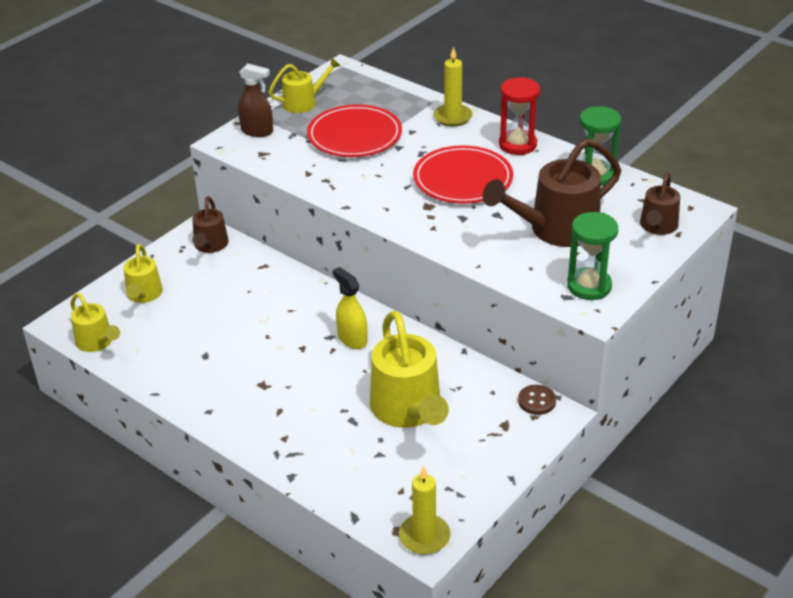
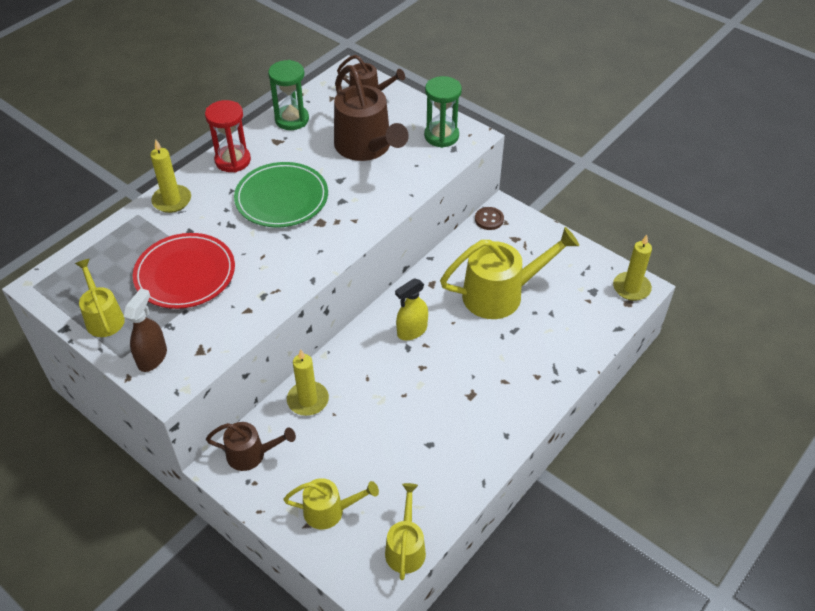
camera: 90 degrees left, 10 degrees up
(97, 342) = (405, 547): yellow watering can -> yellow watering can turned 45 degrees counterclockwise
(266, 273) = (308, 400): none -> yellow candle
(463, 179) = (281, 198): red plate -> green plate

